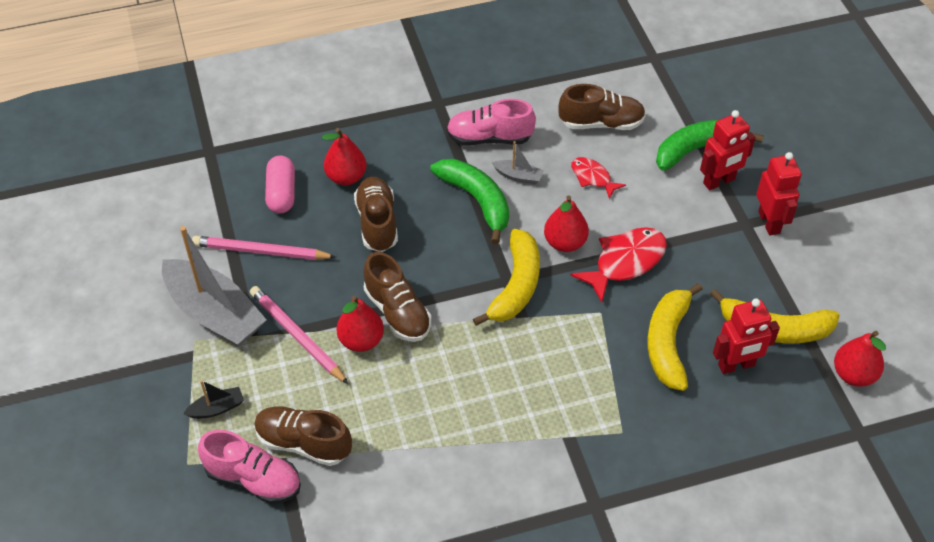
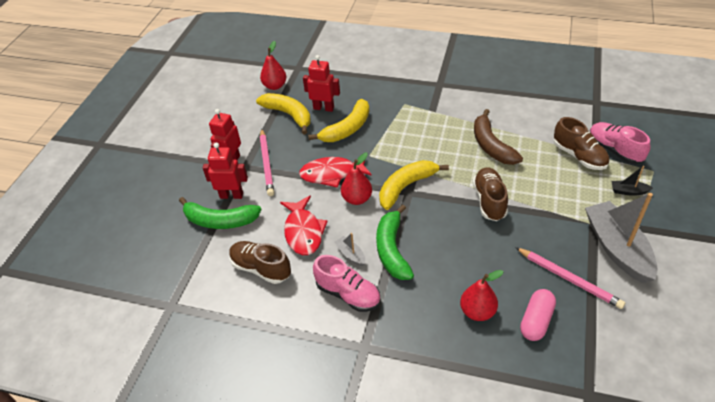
camera: 145 degrees left, 5 degrees down
(297, 336) = (562, 212): pink pencil -> pink pencil (266, 163)
(361, 340) = (521, 194): red pear -> none
(377, 223) = (472, 264): brown shoe -> none
(440, 406) = (491, 145): none -> brown banana
(593, 177) = (303, 231): red fish -> red fish, size x1.69

